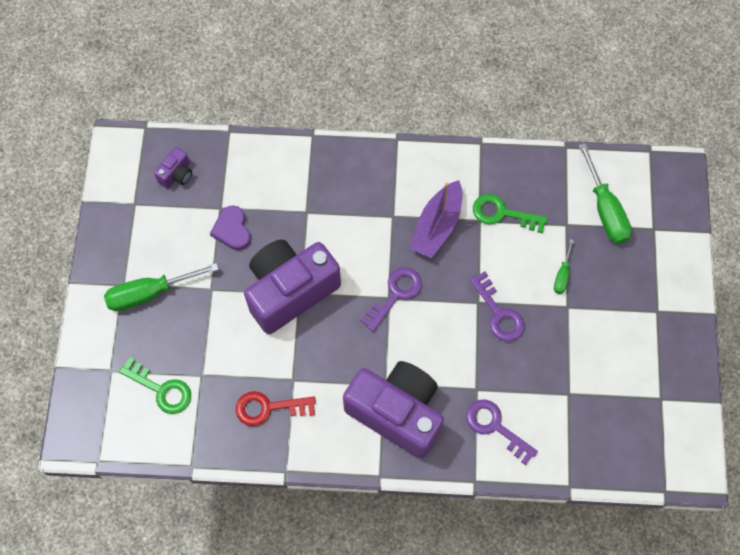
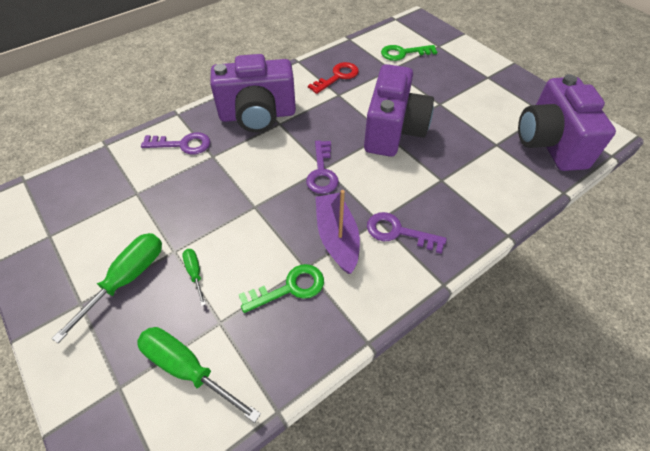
camera: 140 degrees right, 15 degrees down
(150, 293) = (468, 82): green screwdriver -> green screwdriver (127, 279)
(177, 174) = (549, 143): purple camera -> purple camera, size x2.41
(232, 229) = (472, 138): purple heart -> none
(499, 313) = (231, 209): purple key -> purple key (398, 232)

